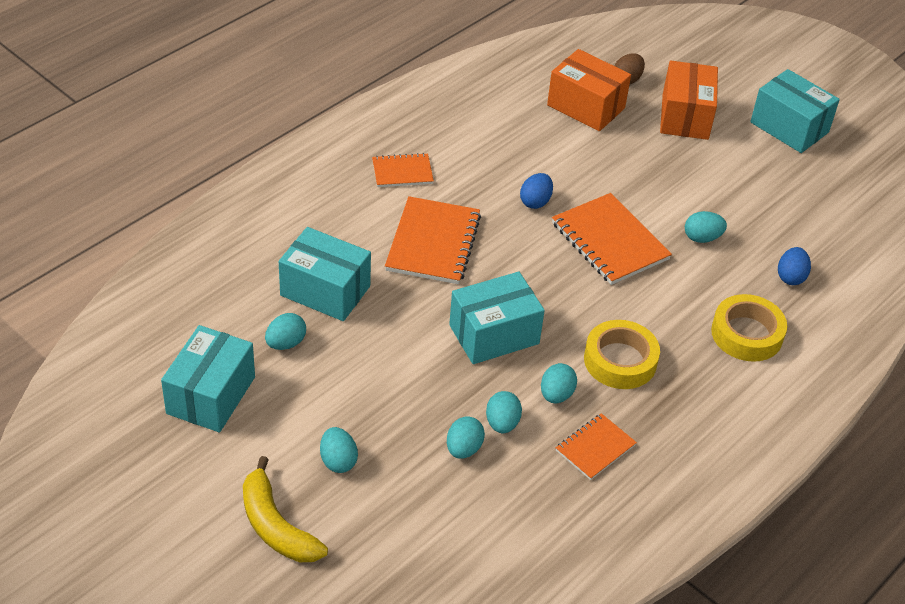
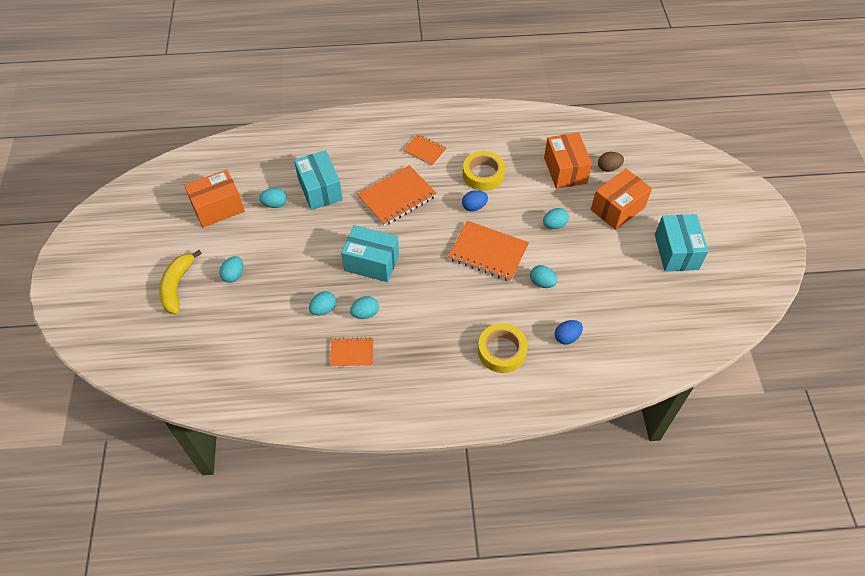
camera: 45 degrees right, 10 degrees up
(211, 395) = (218, 208): turquoise box -> orange box
(463, 449) = (292, 309): turquoise egg -> turquoise egg (554, 225)
(609, 241) = (488, 252): orange notebook -> orange notebook turned 75 degrees counterclockwise
(620, 360) = (417, 318): yellow tape -> yellow tape (483, 174)

